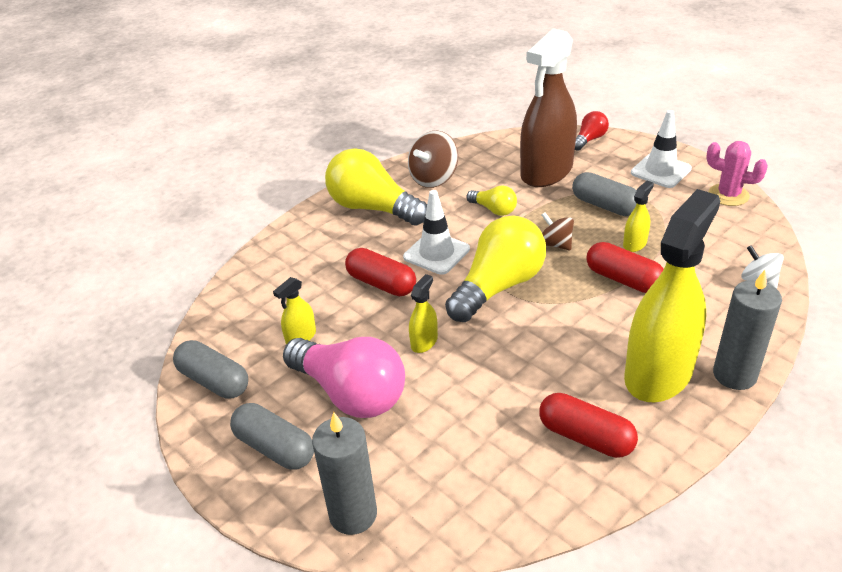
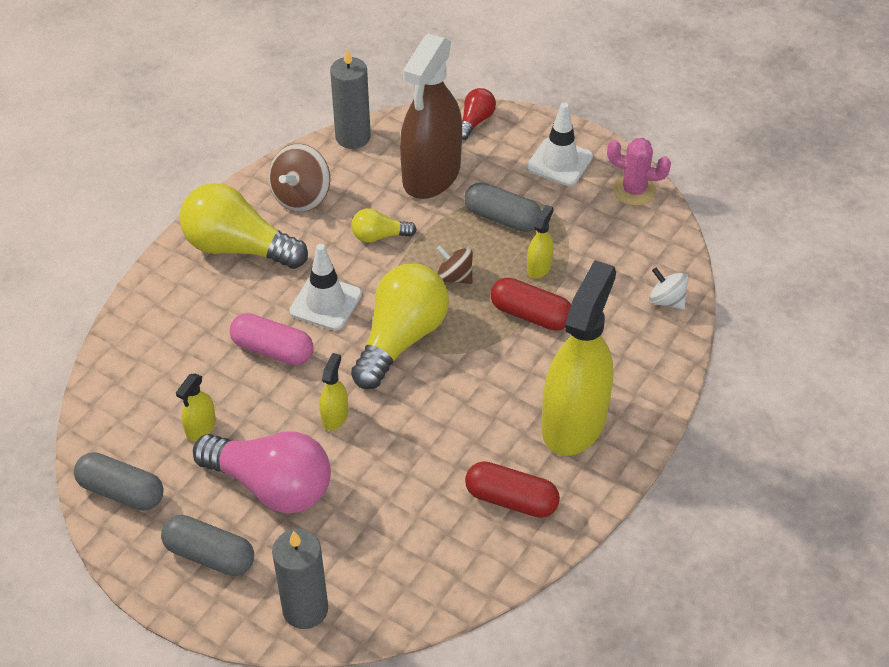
camera: 15 degrees left, 10 degrees up
(381, 284) = (272, 350): red capsule -> pink capsule
(494, 210) = (379, 236): yellow light bulb -> yellow light bulb turned 150 degrees clockwise
(734, 375) = (645, 414): grey candle -> grey candle (353, 137)

